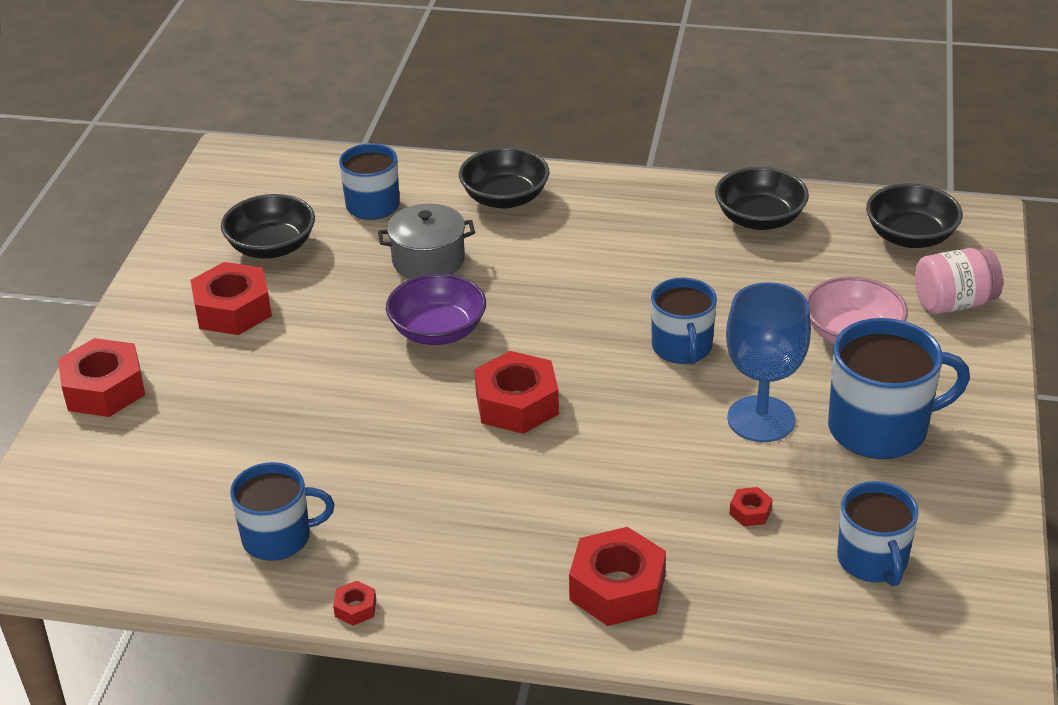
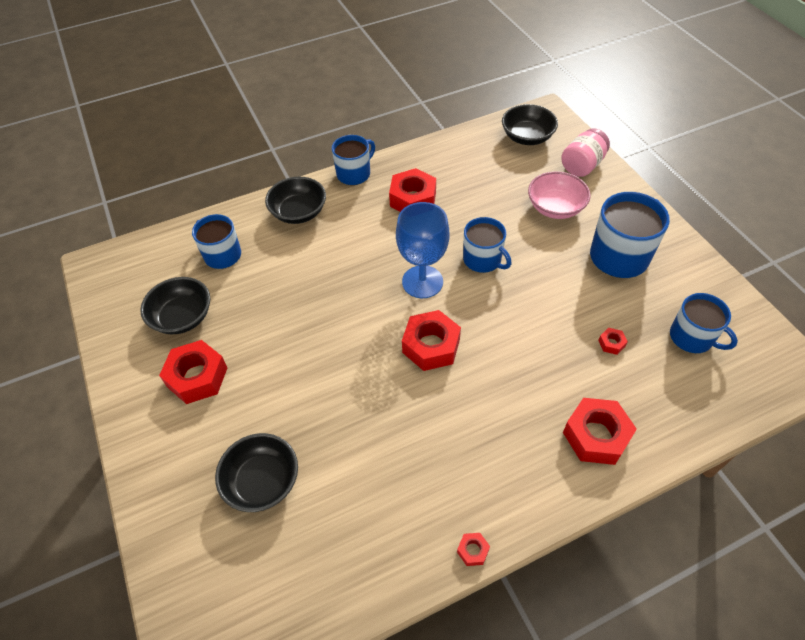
camera: 35 degrees left, 15 degrees up
(104, 389) = (159, 490): red nut -> red nut (413, 199)
(278, 537) = (379, 530): blue mug -> blue mug (354, 174)
(428, 260) = (291, 276): grey pot -> none
(438, 331) = (341, 322): purple bowl -> none
(759, 219) = (447, 161): black bowl -> black bowl (262, 481)
(761, 419) = (562, 282): blue goblet -> blue goblet (422, 282)

